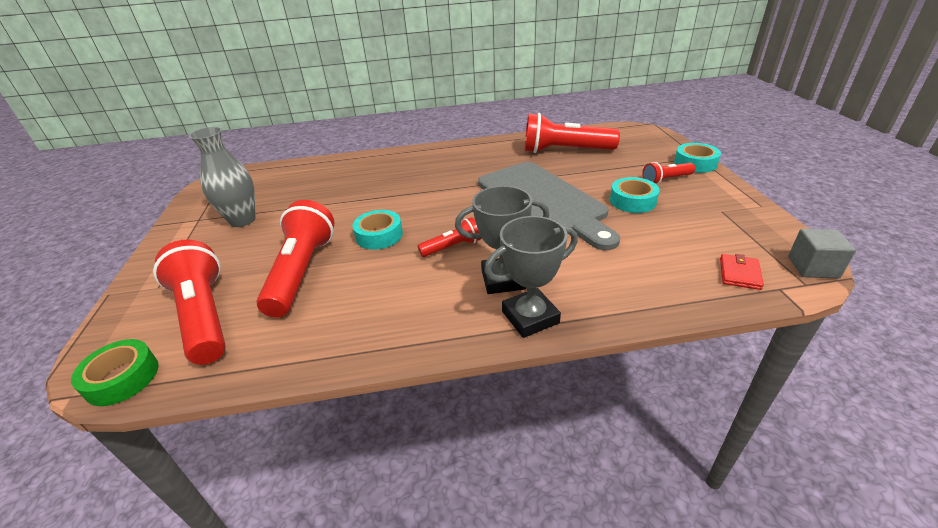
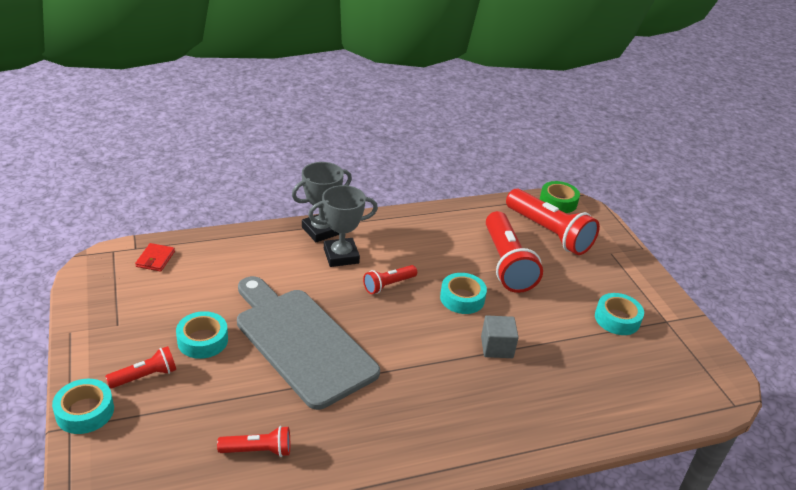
camera: 165 degrees right, 0 degrees up
(242, 220) = (617, 319): grey vase -> turquoise tape
(564, 151) = (258, 450): red flashlight -> red flashlight, size x0.51
(812, 267) = (93, 263): grey cube -> grey cube (497, 347)

